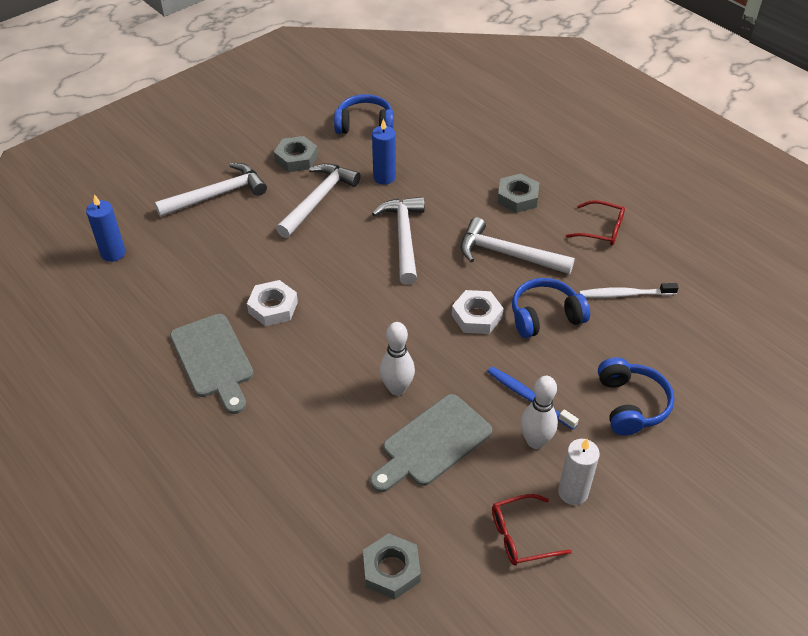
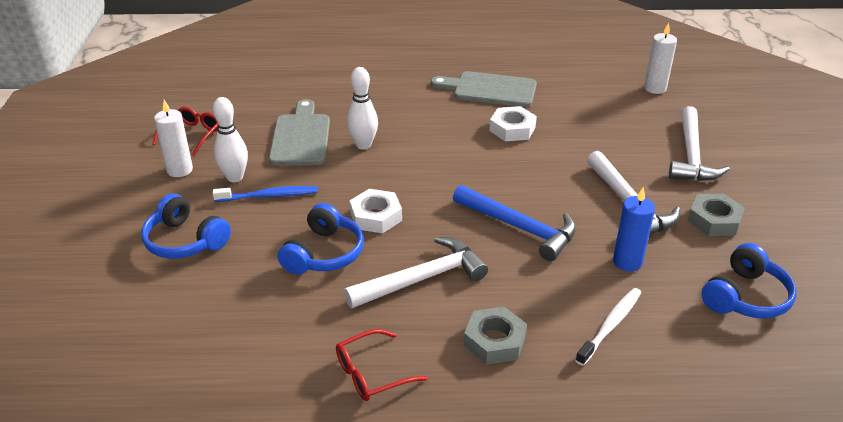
camera: 130 degrees right, 10 degrees down
(113, 253) = (655, 88): blue candle -> white candle
(391, 570) = (250, 86): grey nut -> none
(403, 238) = (519, 227): white hammer -> blue hammer
(625, 294) = (276, 322): white toothbrush -> white toothbrush (610, 325)

